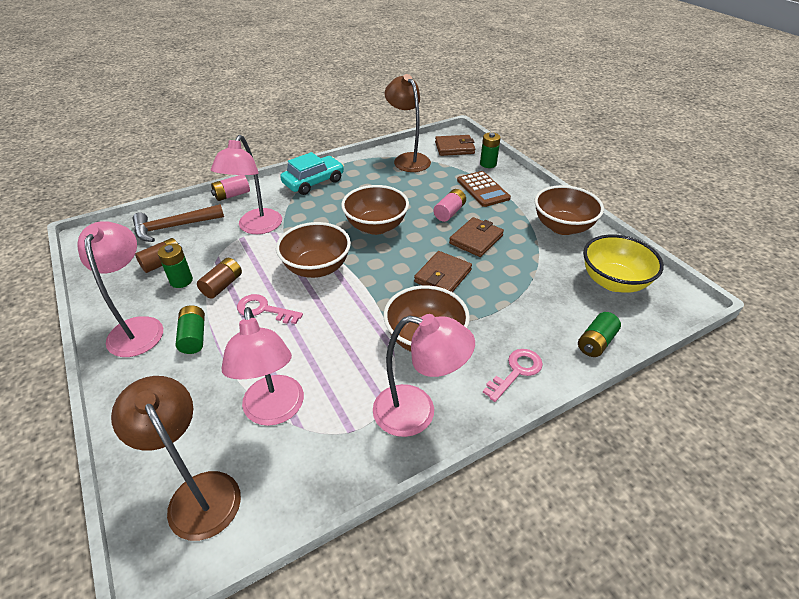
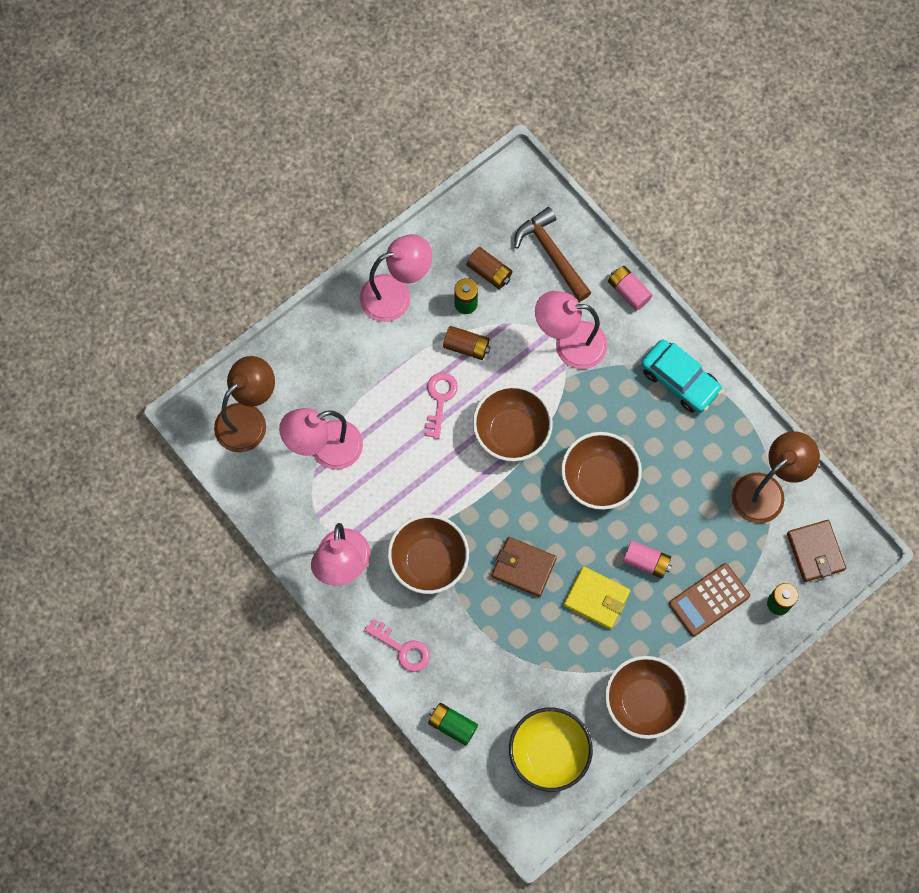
camera: 80 degrees right, 30 degrees up
(194, 337) = (393, 349): green battery -> none
(476, 239) = (596, 598): brown wallet -> yellow wallet

